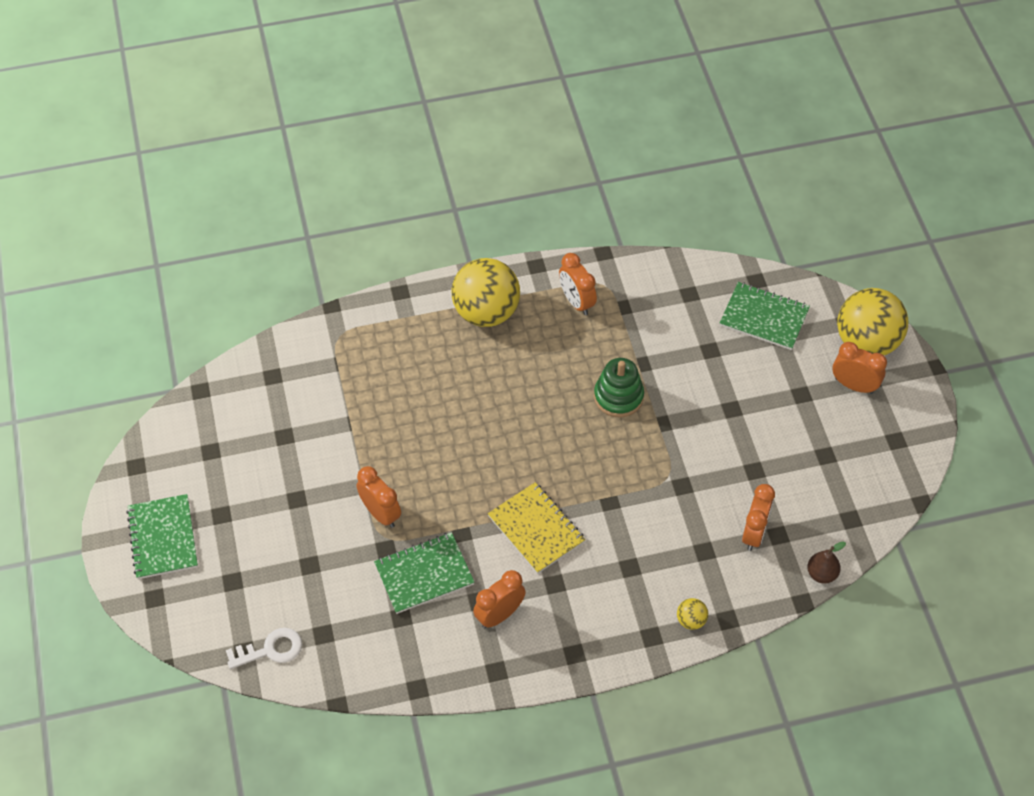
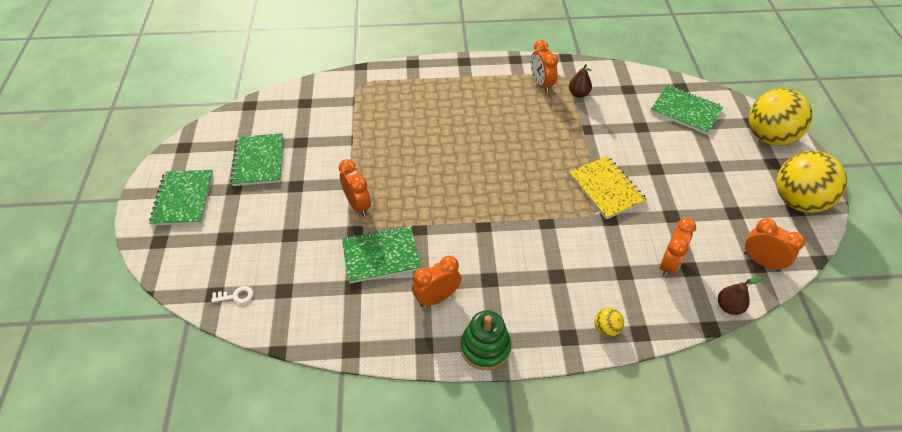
camera: 10 degrees right, 5 degrees down
(239, 471) = (258, 161): none -> green notebook
(270, 649) = (236, 296): white key -> white key, size x0.62
(486, 312) = (472, 82): yellow ball -> yellow ball (797, 201)
(536, 529) = (481, 234): yellow notebook -> yellow notebook (606, 188)
(618, 397) = (564, 149): green stacking toy -> green stacking toy (485, 347)
(626, 310) = (578, 94): none -> brown pear
(854, 385) = (758, 165): orange clock -> orange clock (761, 261)

